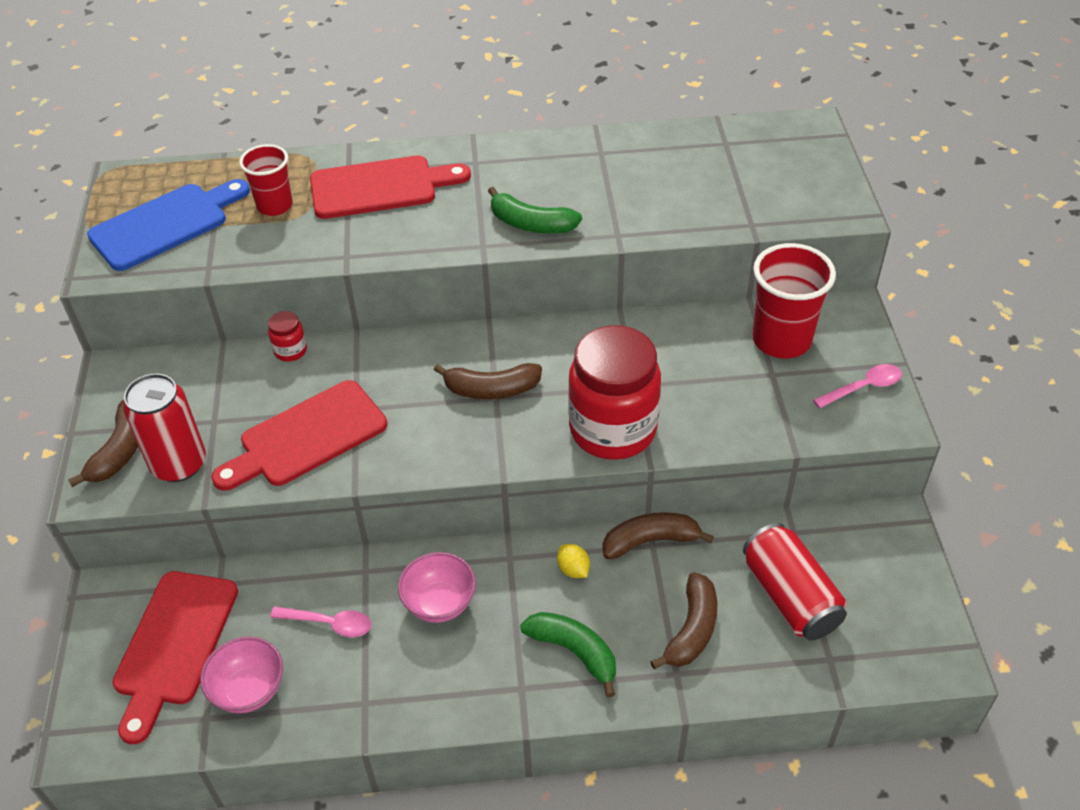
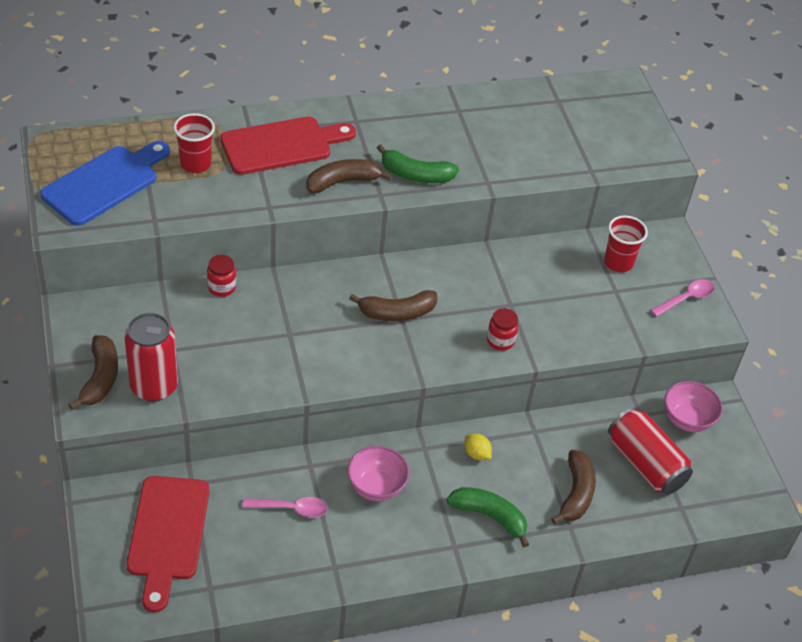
camera: 15 degrees left, 0 degrees up
(249, 690) = (239, 564): pink bowl -> pink bowl (687, 420)
(307, 437) = (255, 359): red cutting board -> none
(613, 429) = (500, 341): red jar -> red jar, size x0.41
(650, 541) = (532, 428): brown banana -> brown banana (342, 182)
(781, 340) = (618, 263): red cup -> red cup, size x0.63

